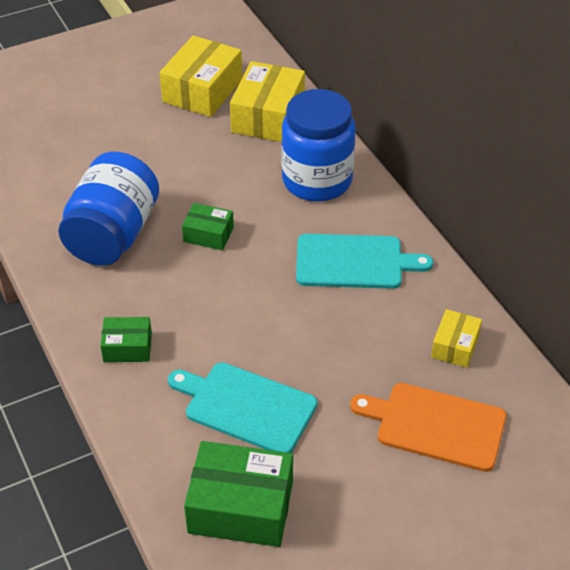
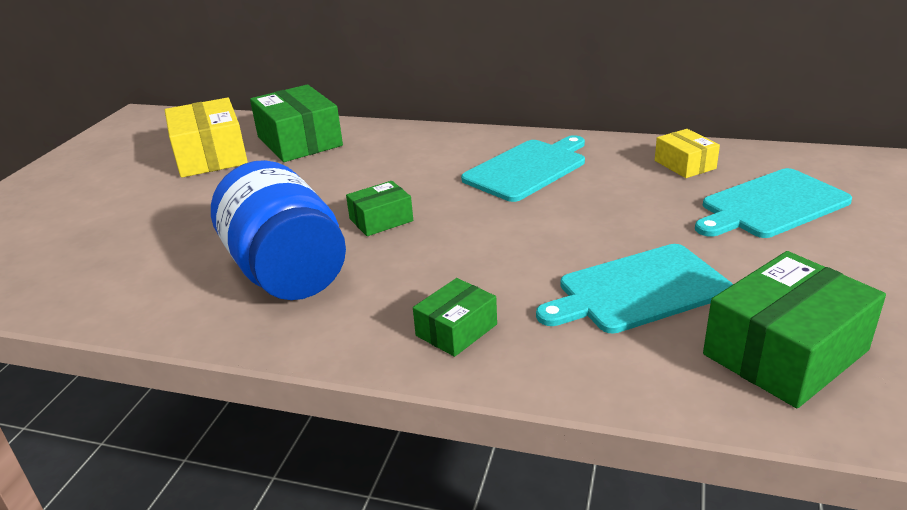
camera: 45 degrees left, 15 degrees down
(268, 116) = (299, 141): yellow box -> green box
(317, 180) = (409, 149): blue jar -> none
(435, 426) = (771, 205): orange cutting board -> turquoise cutting board

